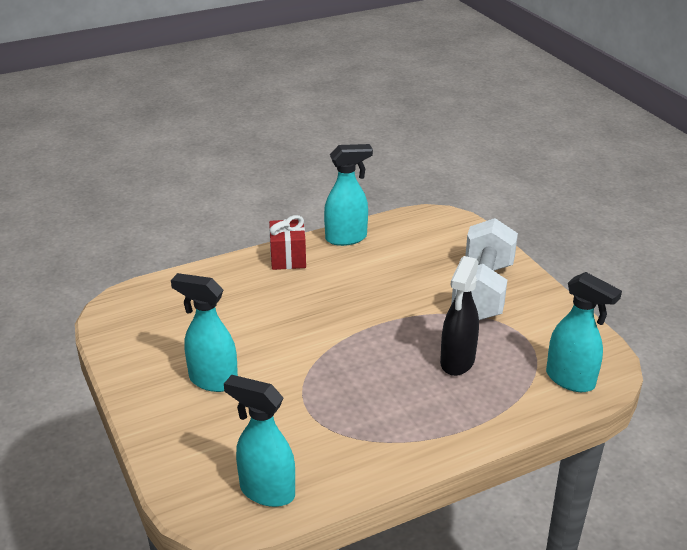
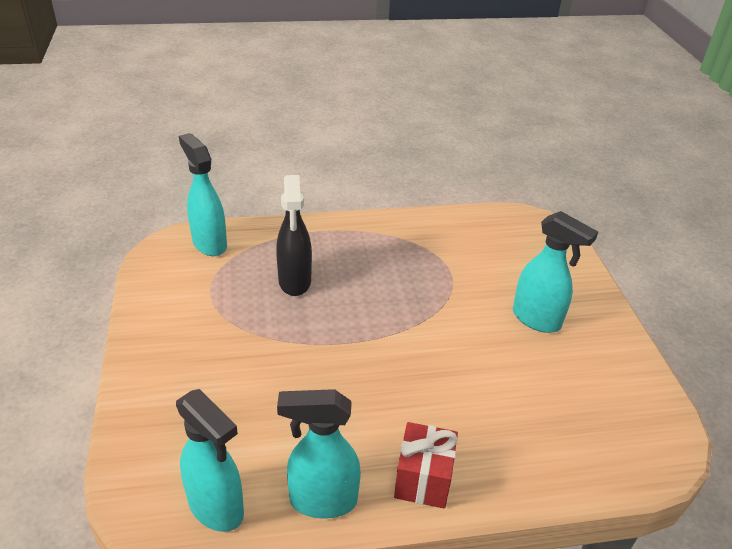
camera: 165 degrees left, 5 degrees up
(266, 491) = (496, 225): turquoise spray bottle -> turquoise spray bottle (216, 508)
(457, 362) = (295, 282): black spray bottle -> black spray bottle turned 135 degrees clockwise
(483, 291) = (205, 354): white dumbbell -> none

